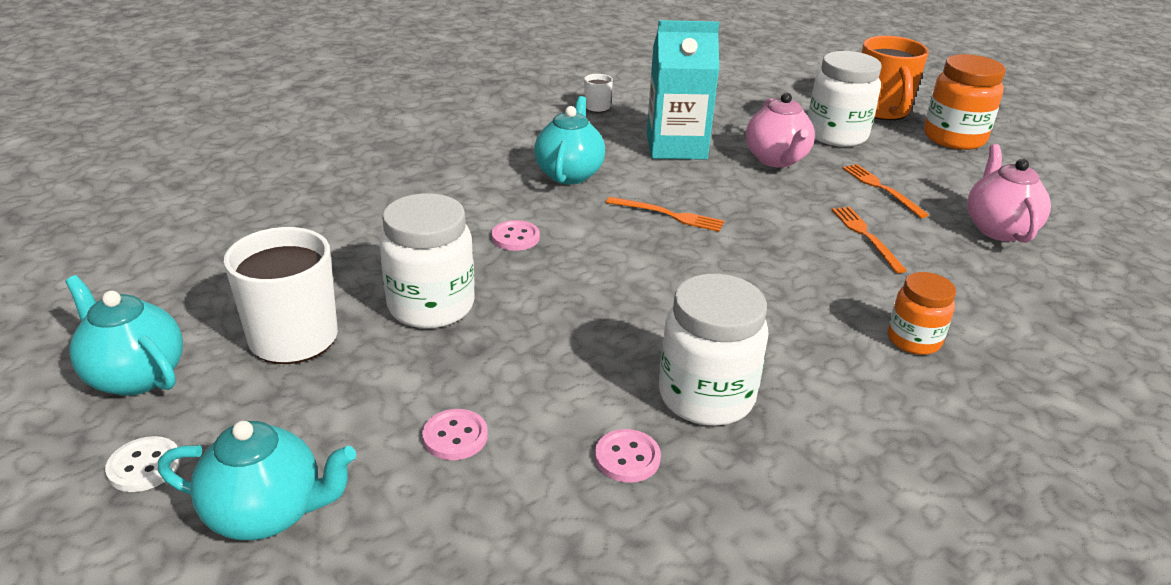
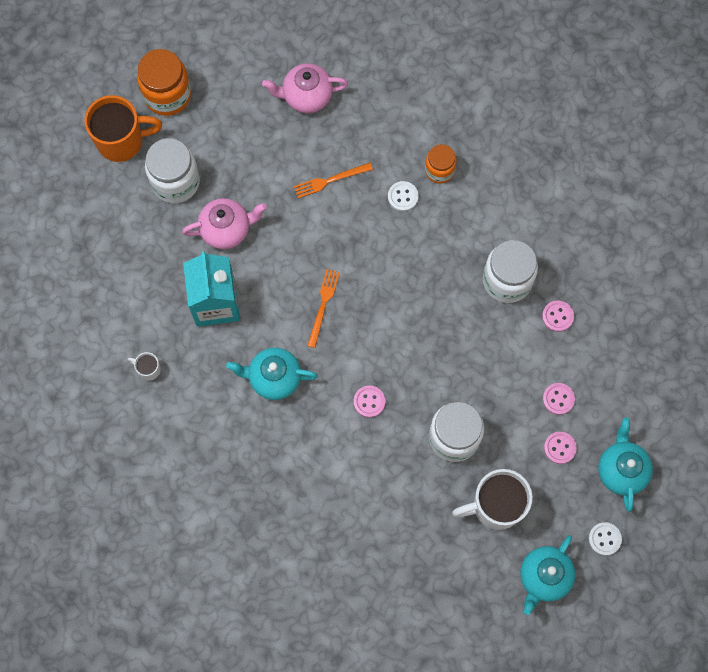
camera: 95 degrees left, 40 degrees up
(358, 426) = (559, 448): none -> pink button
(854, 297) = (403, 196): none -> white button
(881, 188) = (261, 161): orange fork -> none

